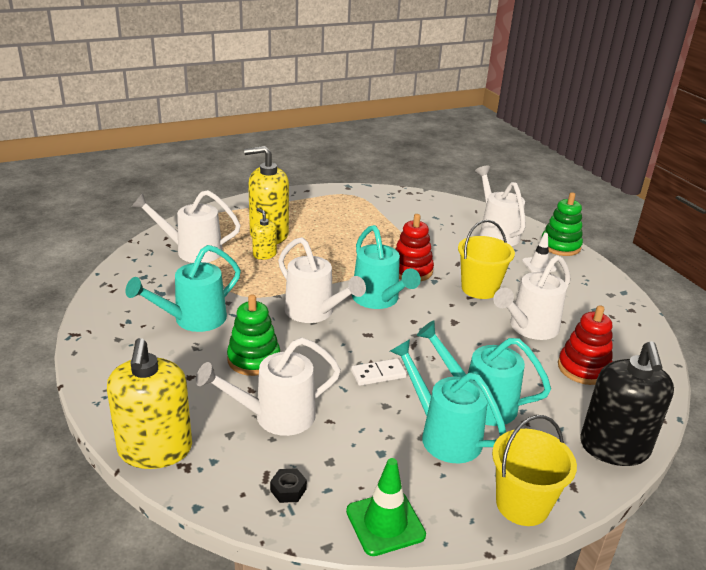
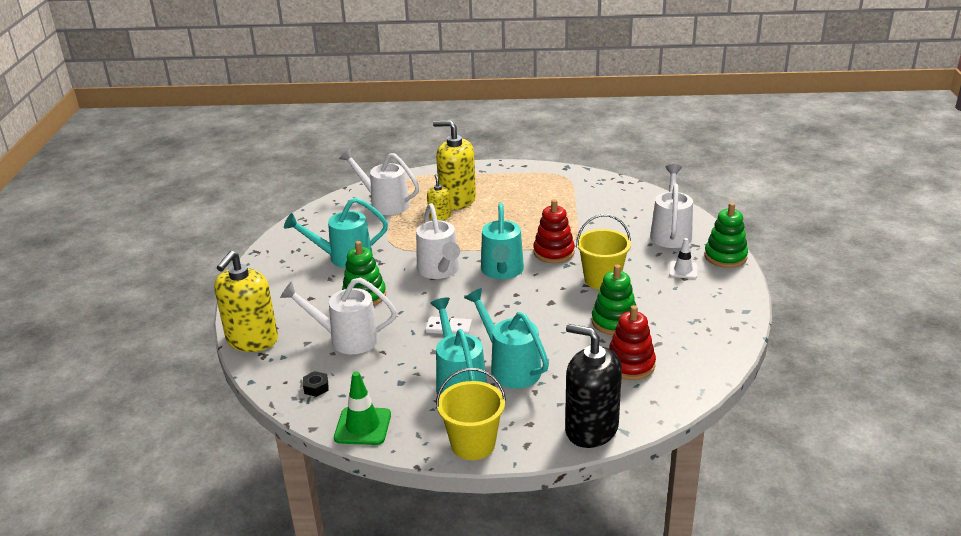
camera: 30 degrees right, 0 degrees up
(529, 328) = (614, 322): white watering can -> green stacking toy
(614, 447) = (591, 429): black soap dispenser -> black soap dispenser turned 90 degrees clockwise

